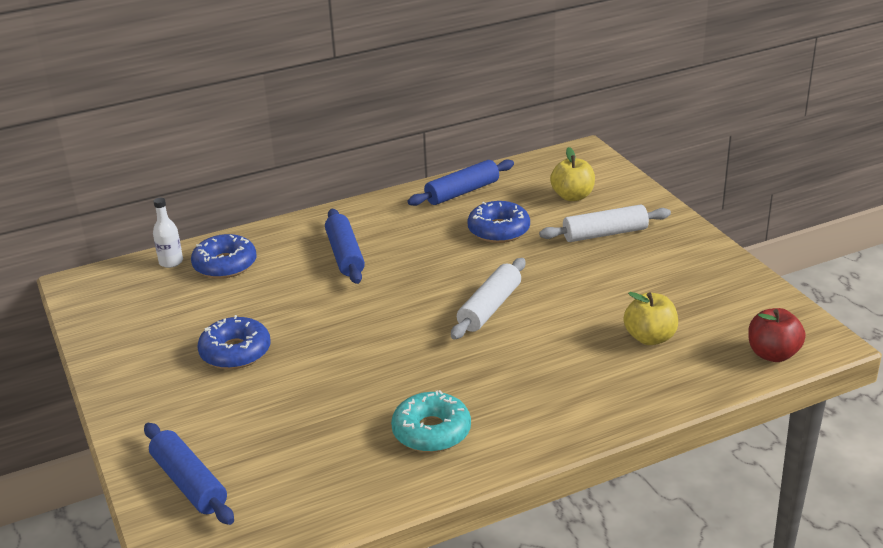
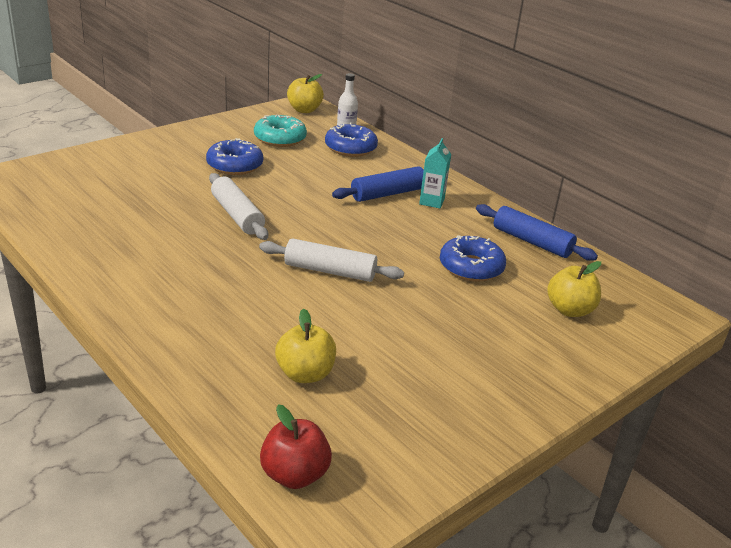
camera: 70 degrees right, 0 degrees up
(97, 286) = (304, 110): none -> yellow apple
(189, 483) = (80, 168): blue rolling pin -> none
(370, 231) = (431, 201): none -> turquoise carton
(431, 431) = (138, 255): turquoise donut -> turquoise donut (280, 138)
(605, 234) = (502, 336): white rolling pin -> white rolling pin (237, 215)

